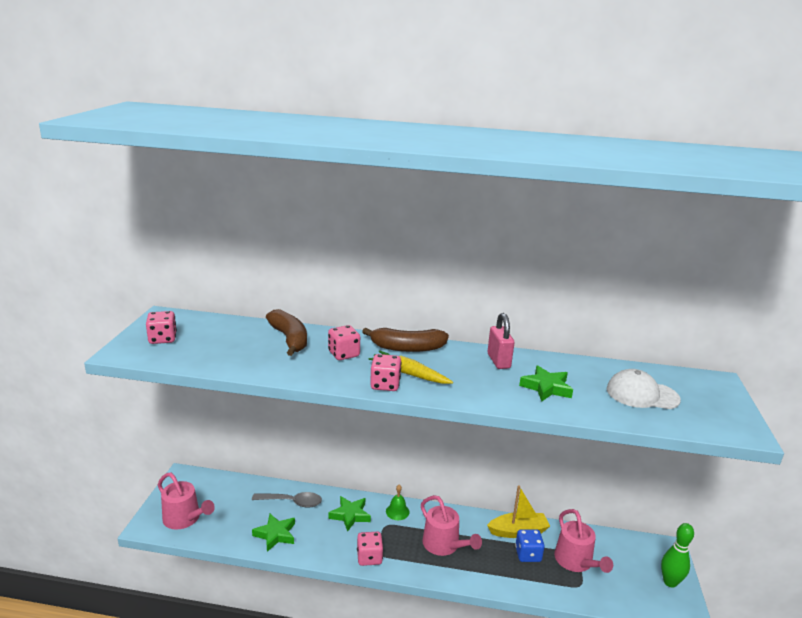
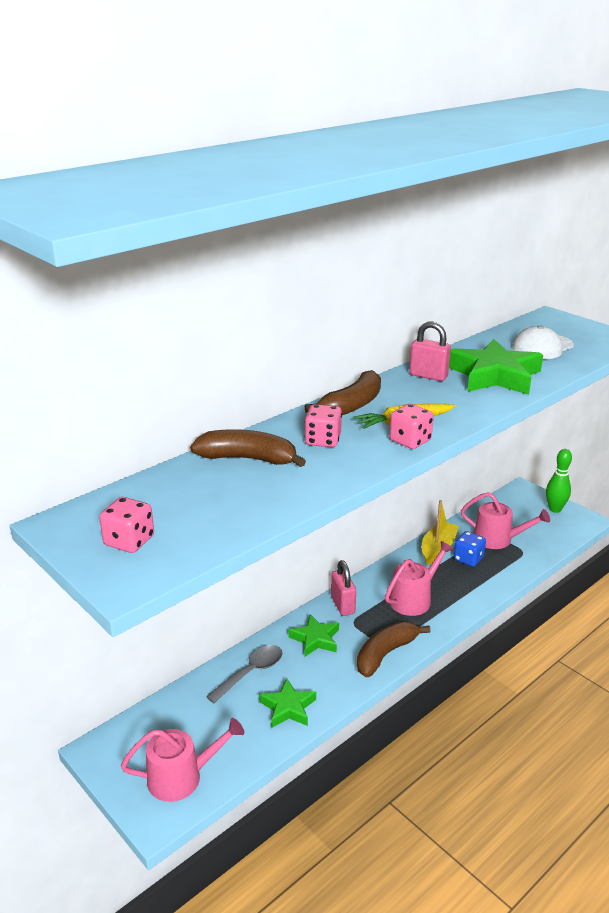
camera: 50 degrees left, 5 degrees up
(369, 557) = (385, 654): pink dice -> brown banana
(397, 511) = (343, 605): green bell -> pink padlock
(444, 545) = (414, 599): pink watering can -> pink watering can turned 45 degrees counterclockwise
(546, 387) = (494, 375): green star -> green star, size x1.77

